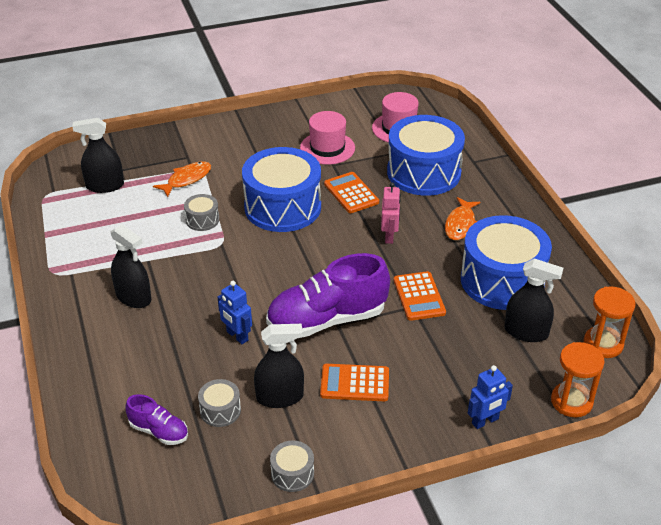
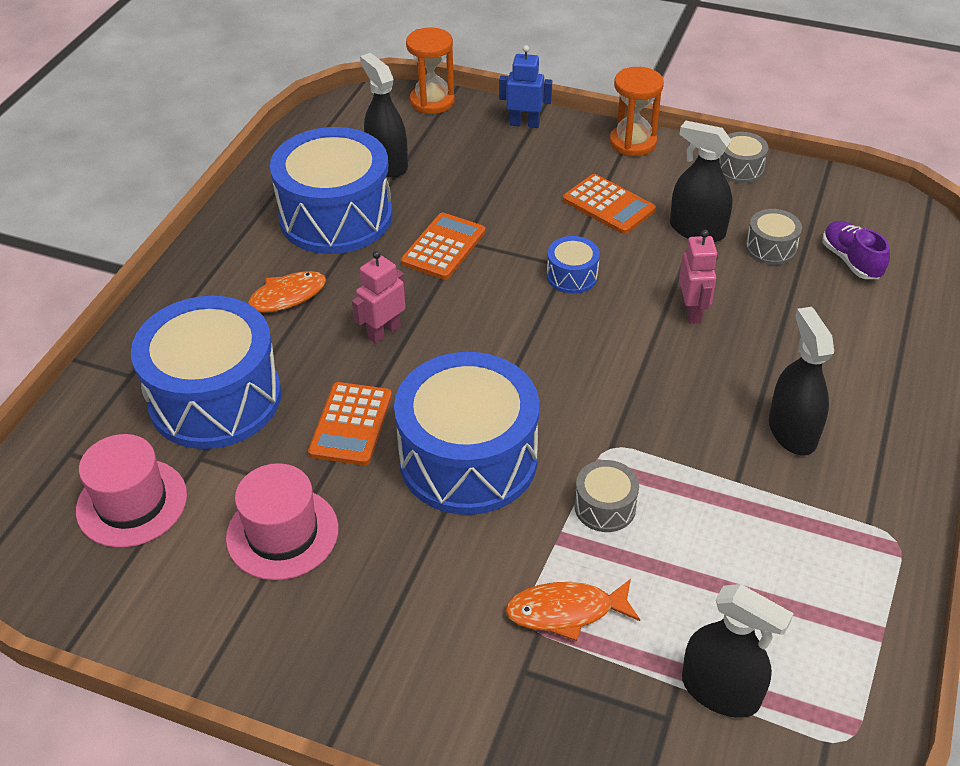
camera: 140 degrees left, 5 degrees up
(237, 336) = (692, 311): blue robot -> pink robot
(327, 320) = (572, 276): purple shoe -> blue drum
(603, 344) = (336, 122): orange hourglass -> orange hourglass (632, 143)

